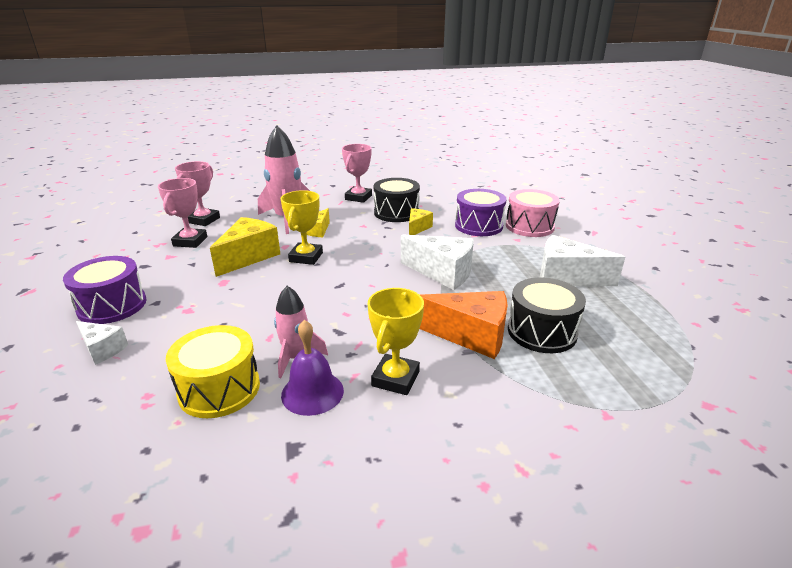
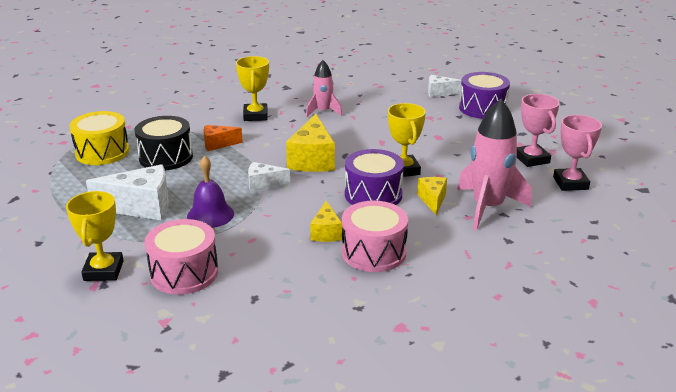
camera: 155 degrees right, 0 degrees up
(219, 389) = (348, 94): yellow drum -> yellow drum (102, 152)
(248, 257) = (454, 158): yellow cheese -> yellow cheese (312, 159)
(312, 392) = (297, 102): purple bell -> purple bell (210, 215)
(358, 197) = (455, 269): pink trophy -> none
(396, 213) = (373, 252): black drum -> pink drum
(443, 273) = (263, 184): white cheese -> white cheese, size x0.57
(471, 336) = (218, 144): orange cheese -> orange cheese, size x0.57
(478, 226) = (252, 256): purple drum -> purple drum (373, 195)
(589, 238) = (103, 271): none -> yellow trophy

